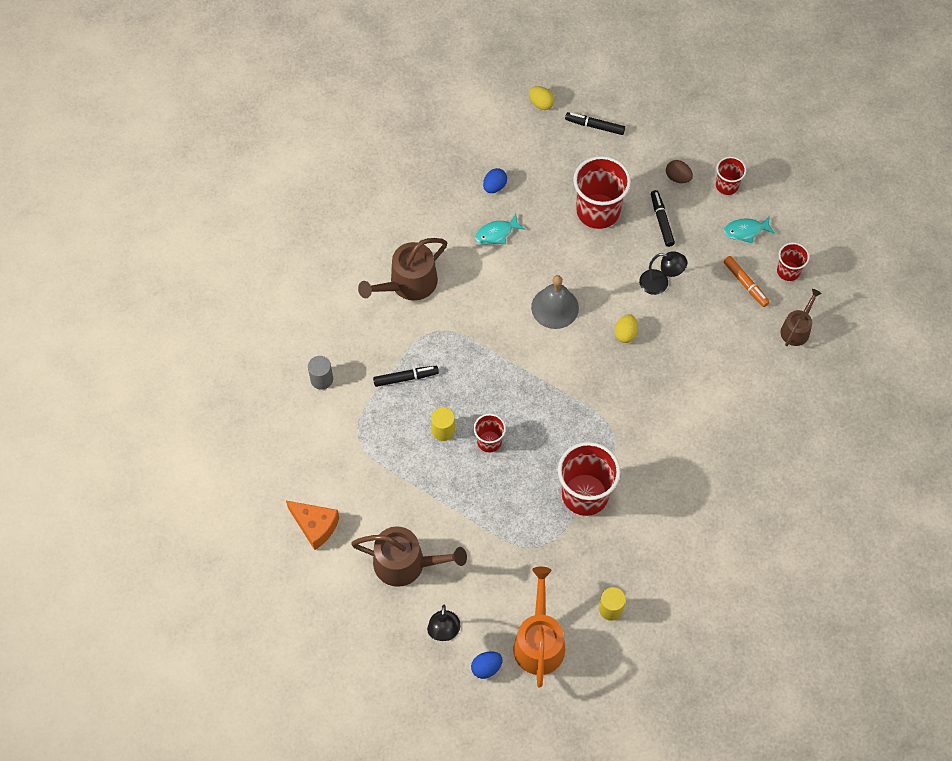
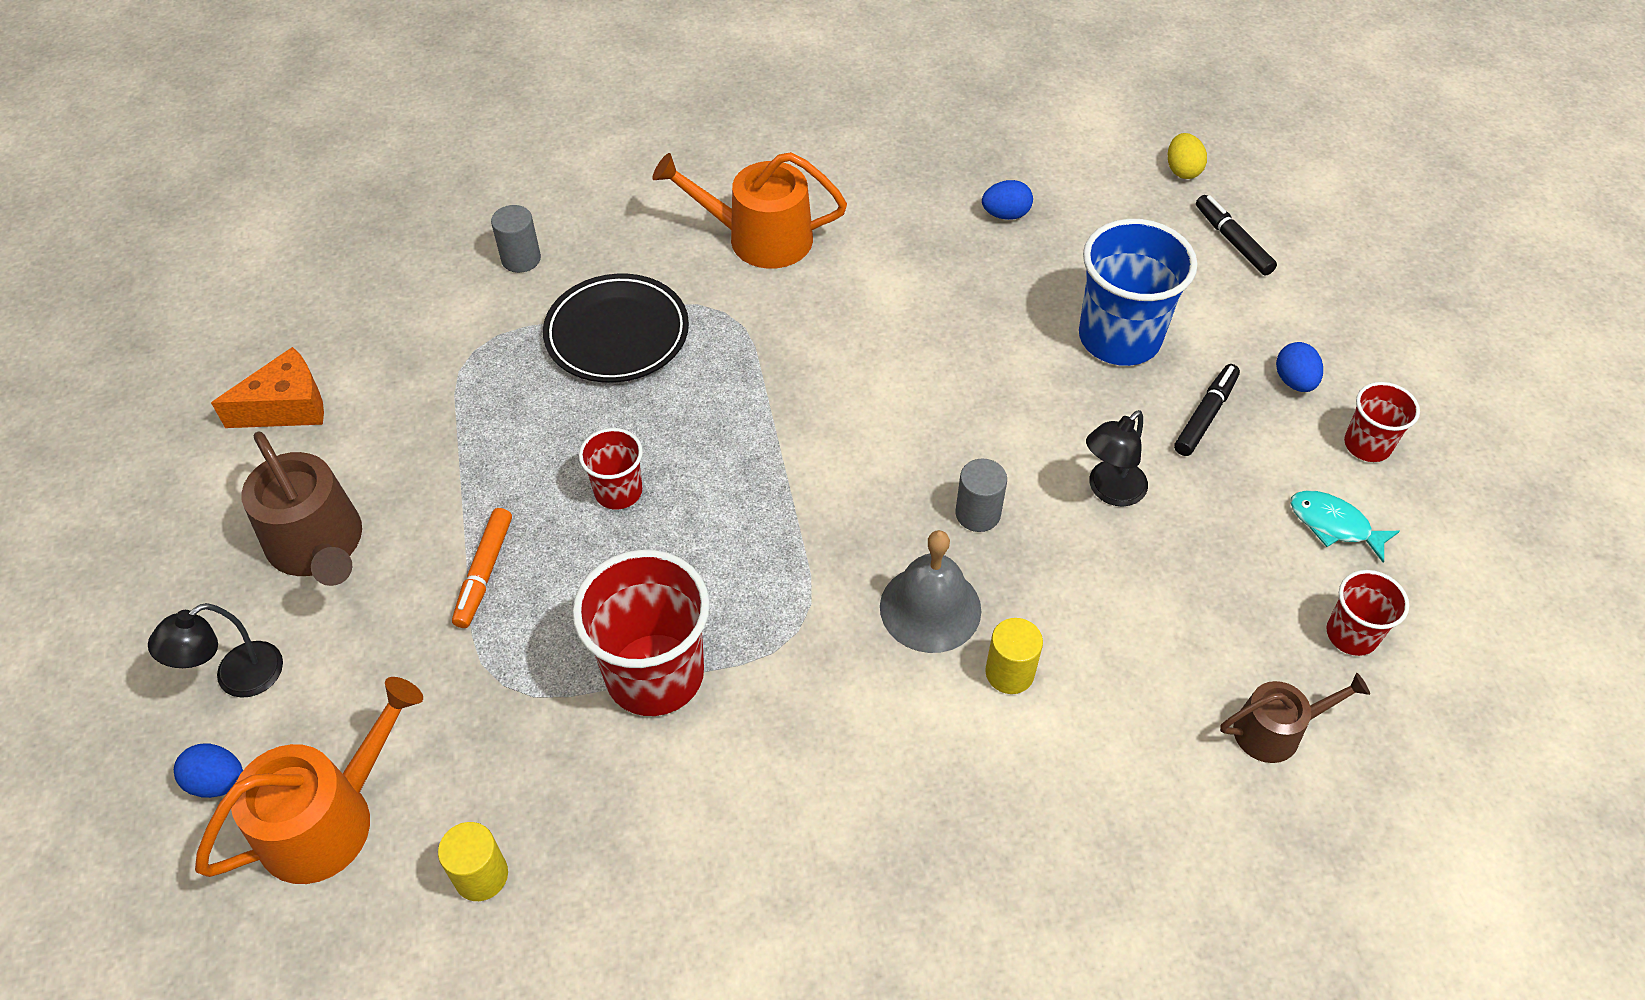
camera: 45 degrees right, 10 degrees down
(315, 526) = (287, 407): orange cheese -> orange cheese turned 105 degrees counterclockwise
(406, 378) = (617, 334): black marker -> black plate
(408, 283) = (759, 238): brown watering can -> orange watering can
(443, 430) = (579, 429): yellow cylinder -> yellow cylinder (1009, 673)
(496, 233) = (943, 265): turquoise fish -> none
(555, 307) = (915, 404): grey bell -> grey bell (930, 608)
(598, 211) = (1119, 338): red cup -> blue cup
(625, 334) = (977, 514): yellow egg -> grey cylinder
(660, 283) = (1109, 491): black lamp -> black lamp turned 75 degrees clockwise
(678, 178) = (1294, 381): brown egg -> blue egg
(745, 284) = (1253, 595): orange marker -> orange marker (484, 573)

